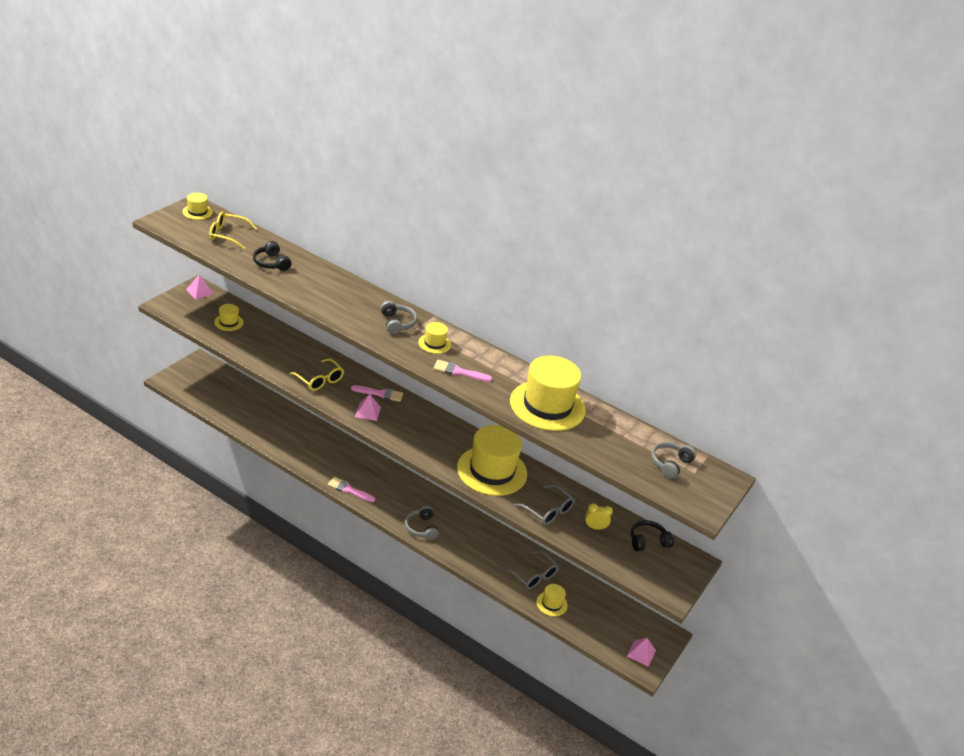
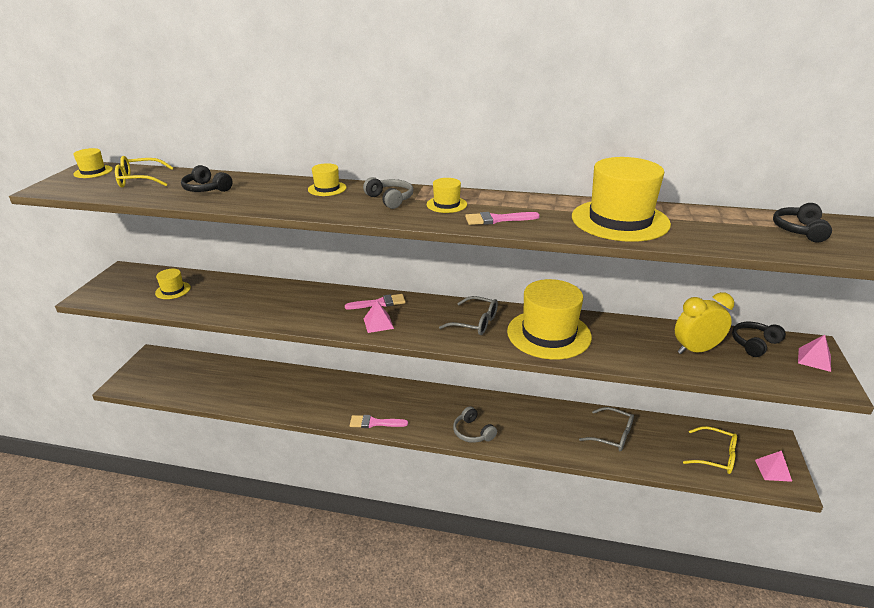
camera: 15 degrees left, 5 degrees down
(199, 291) = (126, 273): pink pyramid -> pink pyramid (814, 359)
(319, 380) = (305, 311): yellow glasses -> yellow glasses (715, 456)
(548, 510) = (637, 351): grey glasses -> grey glasses (475, 322)
(551, 603) = (652, 456): yellow hat -> yellow hat (327, 188)
(595, 527) = (696, 350): yellow clock -> yellow clock, size x1.77
(670, 464) = (799, 230): grey headphones -> black headphones

